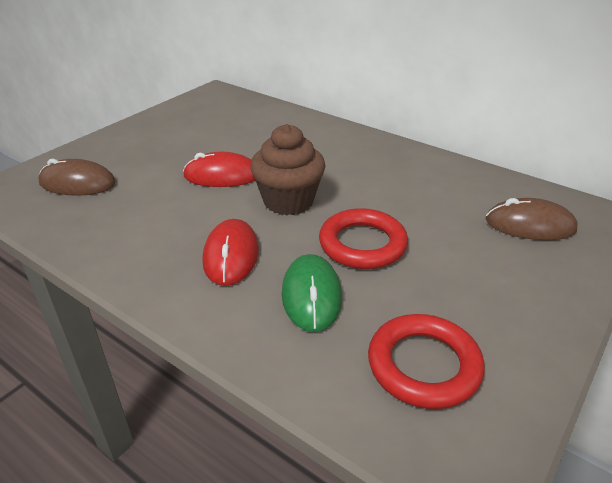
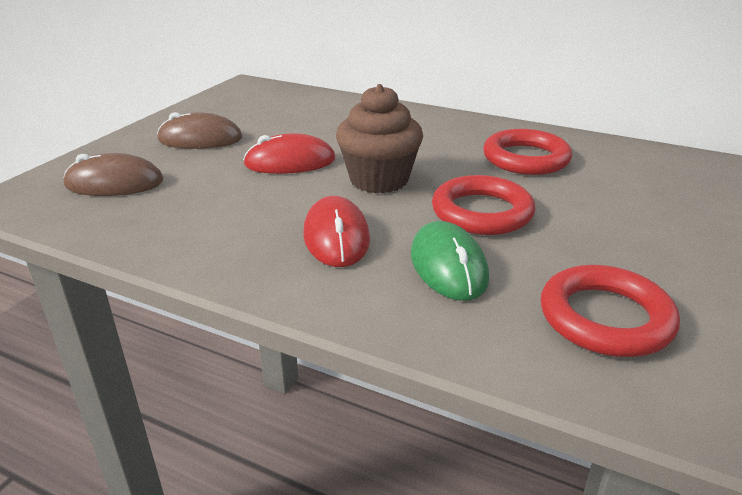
camera: 10 degrees left, 5 degrees down
(425, 191) = (526, 158): none -> red ring
(530, 225) = (650, 179): brown mouse -> brown mouse (200, 139)

